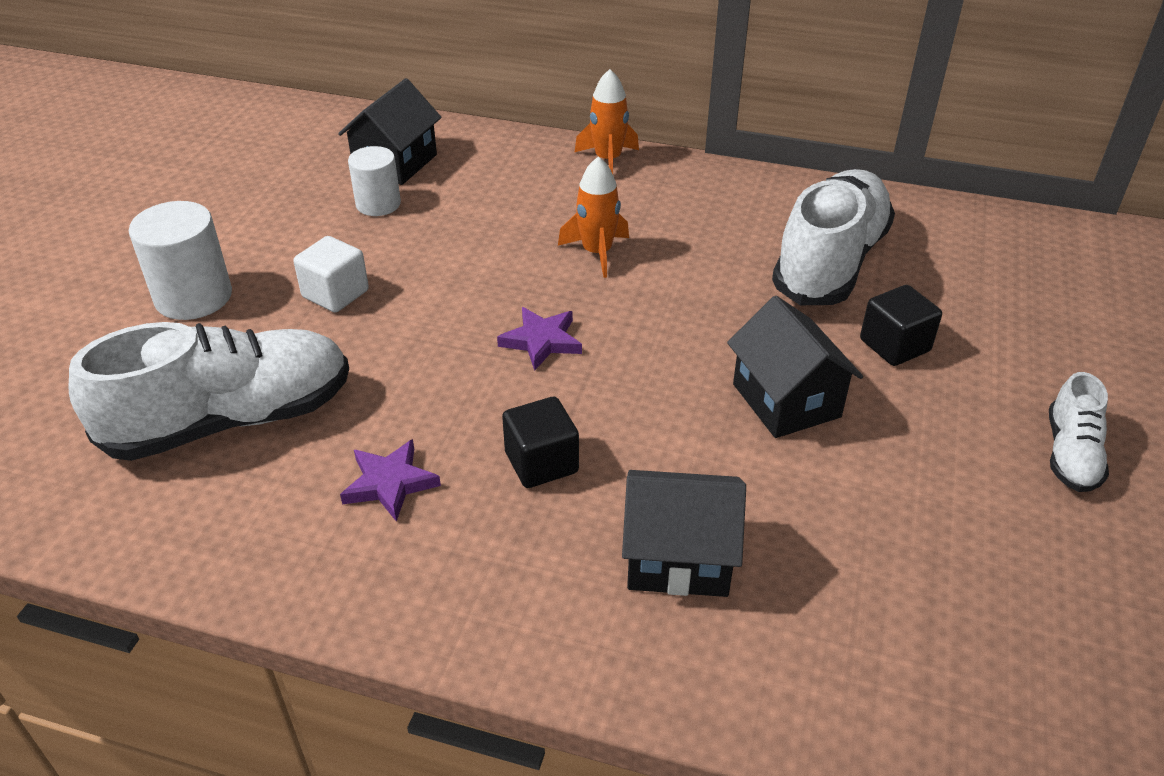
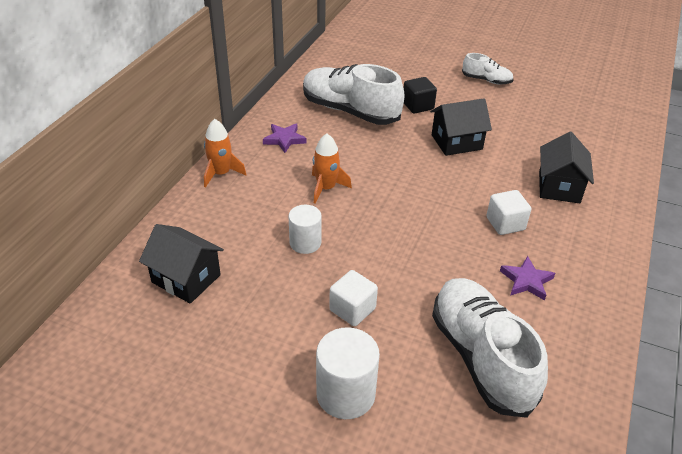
camera: 85 degrees left, 0 degrees up
(378, 204) = (243, 288): white cylinder -> white cylinder (305, 243)
(541, 341) = (408, 217): purple star -> purple star (284, 139)
(541, 463) = (505, 223): black cube -> white cube

